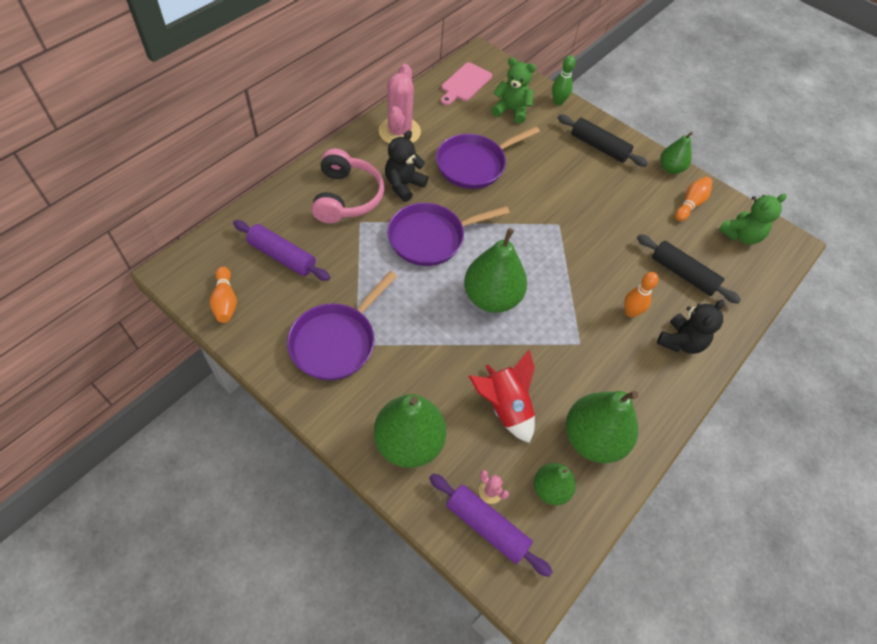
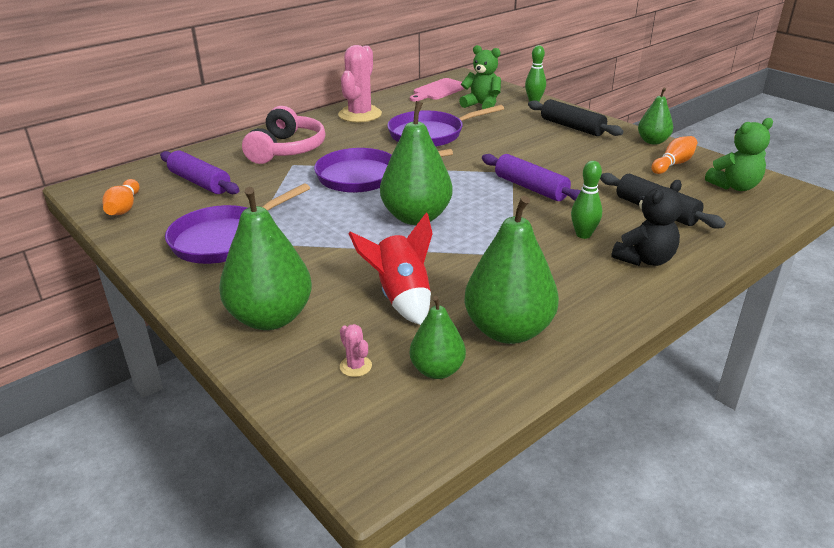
camera: 15 degrees right, 25 degrees down
(404, 185) = (349, 144): black teddy bear -> none
(487, 526) = (338, 397): purple rolling pin -> purple rolling pin (531, 188)
(630, 312) = (583, 234): orange bowling pin -> green bowling pin

